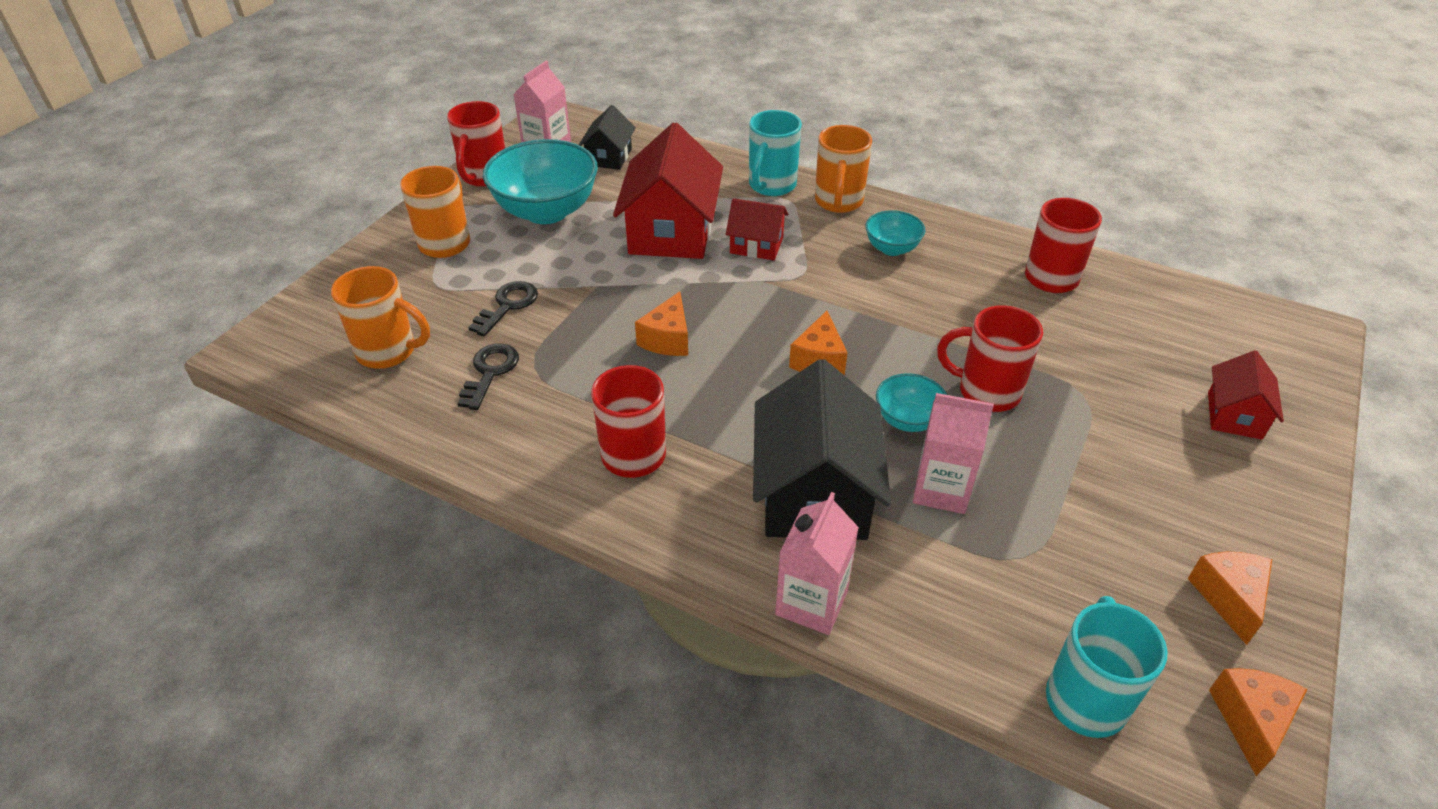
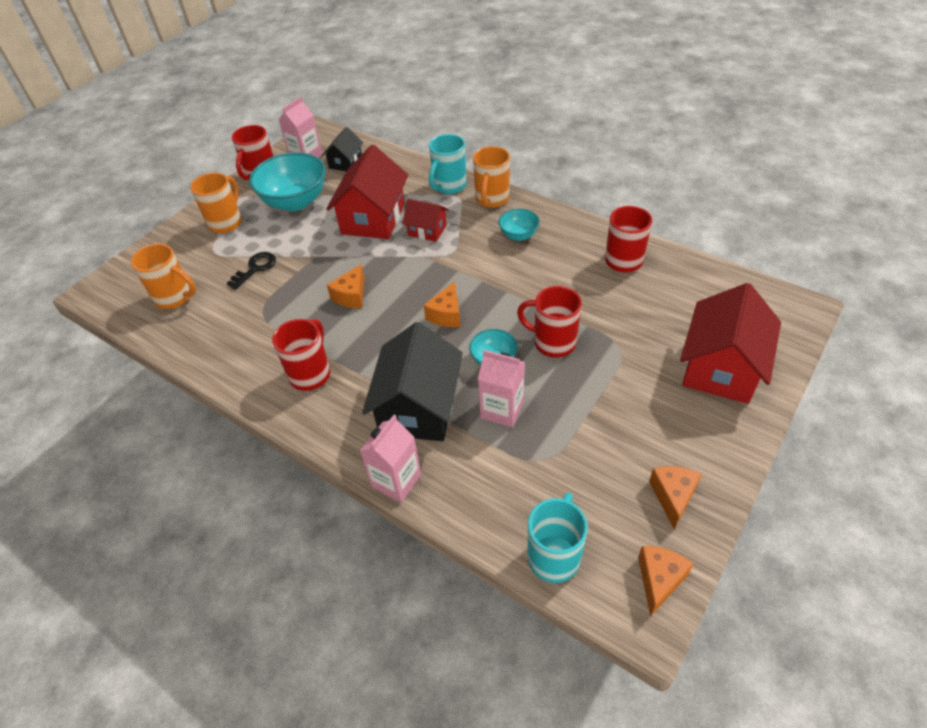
camera: 10 degrees right, 5 degrees up
(490, 372) = (234, 314): black key -> none
(1234, 415) = (721, 368): red house -> red house, size x1.90

